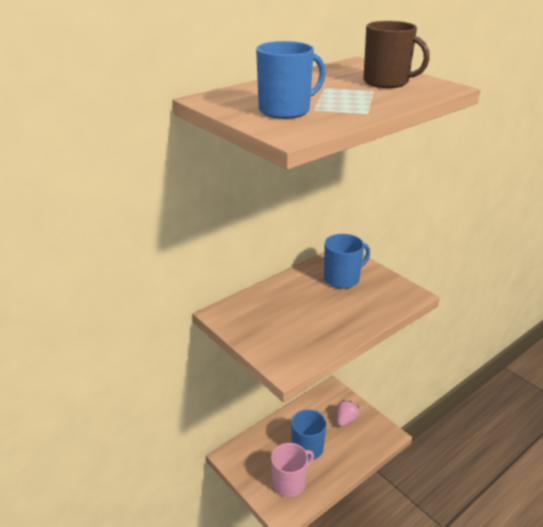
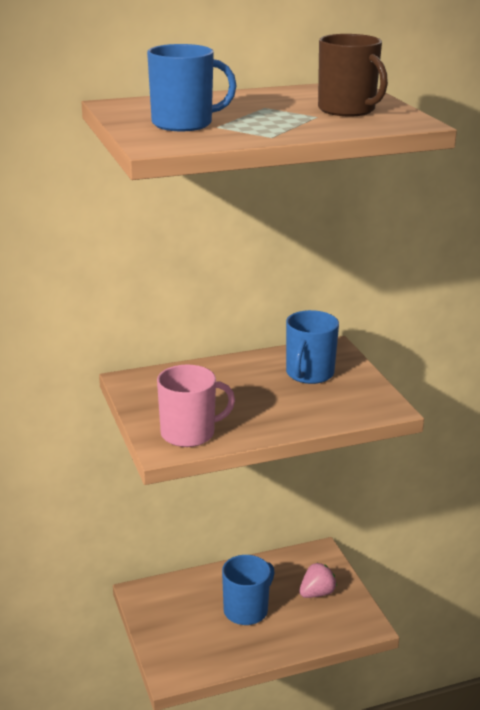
camera: 20 degrees right, 5 degrees down
(290, 482) = (199, 642): pink mug -> pink mug (189, 433)
(342, 279) = (309, 373): blue mug -> blue mug turned 120 degrees clockwise

